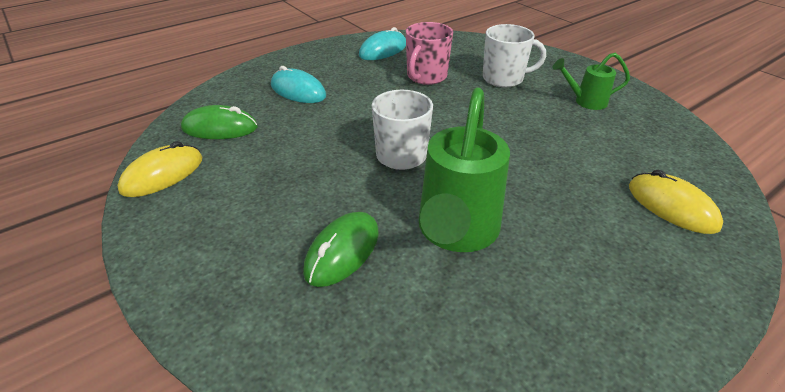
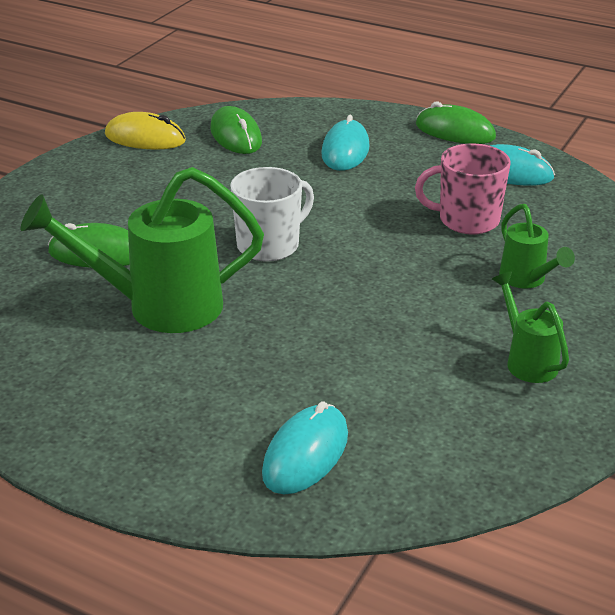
camera: 65 degrees right, 5 degrees down
(317, 51) = (455, 131): none -> green mouse
(504, 78) = (527, 280): white mug -> green watering can
(671, 206) = (306, 454): yellow mouse -> turquoise mouse

